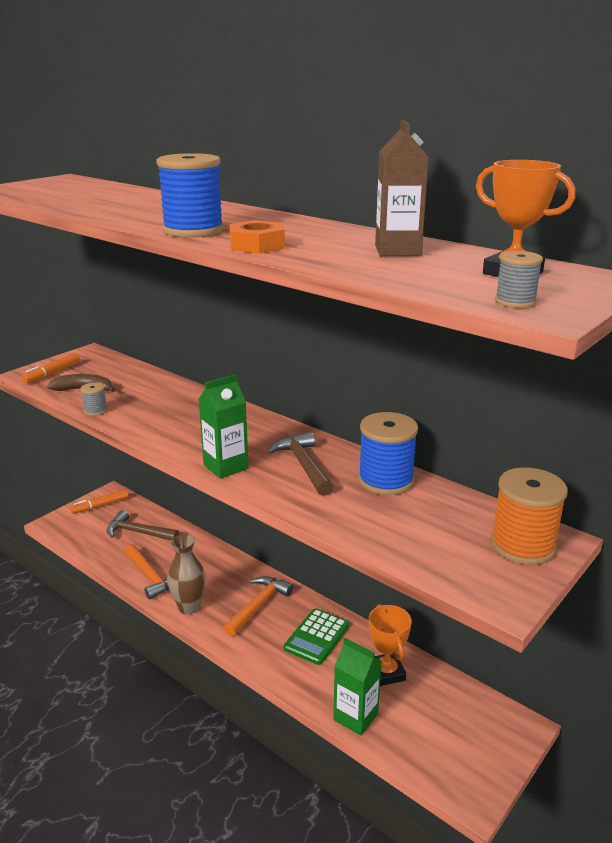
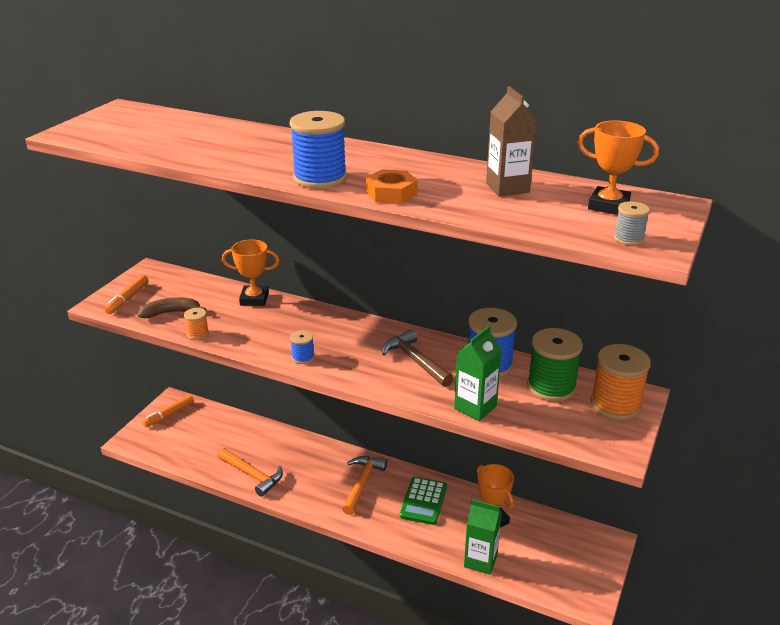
camera: 15 degrees left, 5 degrees up
(95, 410) = (198, 334): grey spool -> orange spool
(138, 532) = (220, 435): brown hammer -> none
(171, 387) = (254, 299): none -> orange trophy
(185, 445) = (303, 357): none -> blue spool
(189, 607) = (301, 497): brown vase -> none
(225, 467) = (350, 373): green carton -> green carton (475, 407)
(449, 514) = (551, 387): none -> green spool

